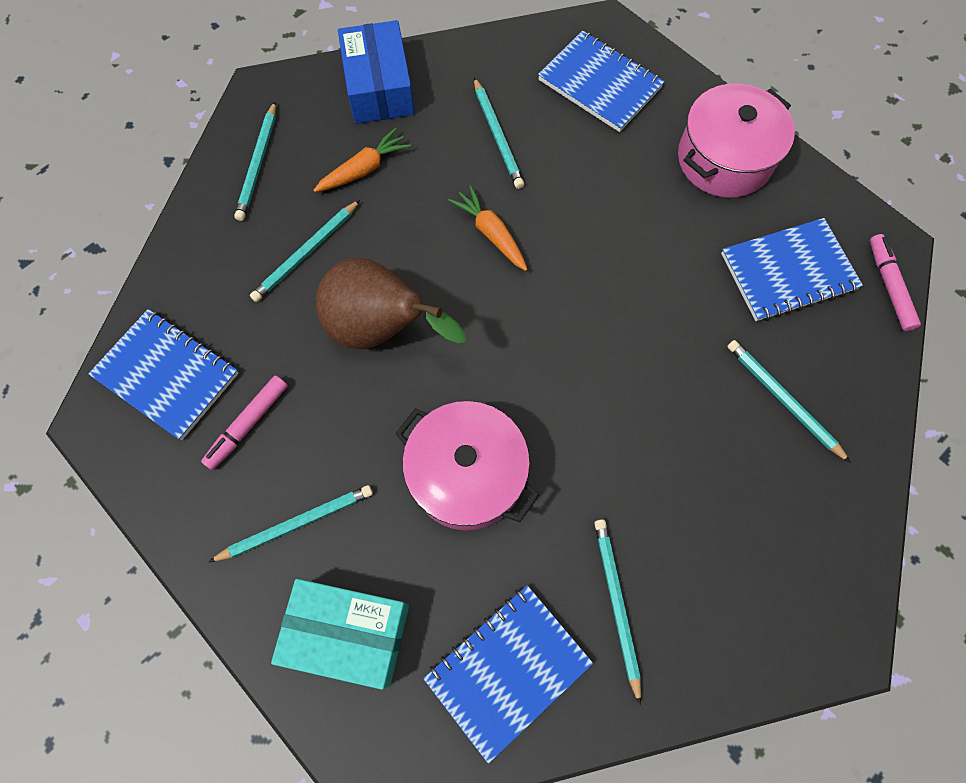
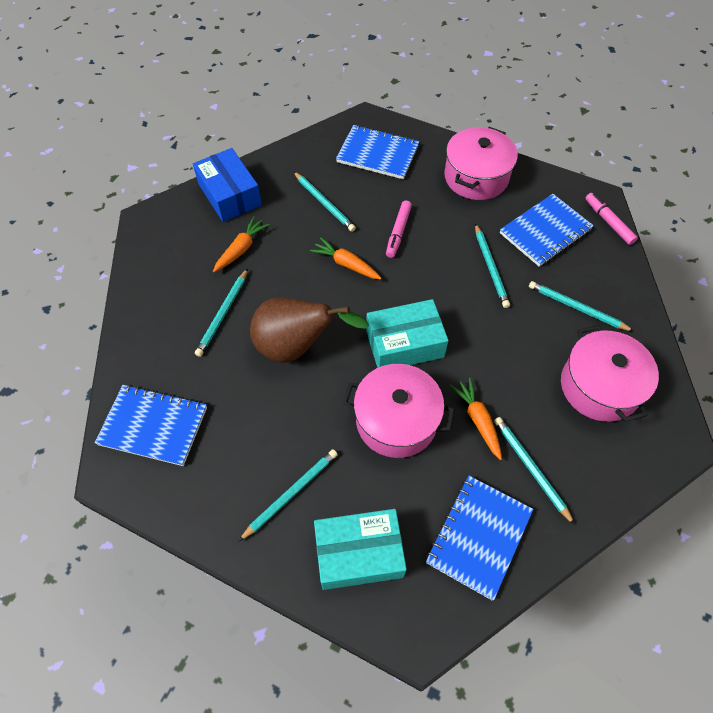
camera: 20 degrees left, 10 degrees down
(248, 424) = (228, 439): pink marker -> pink marker (398, 232)
(258, 164) = (164, 267): turquoise pencil -> turquoise pencil (490, 267)
(522, 372) = (404, 344): none -> turquoise box
(574, 512) = (478, 420): none -> orange carrot
(763, 525) = (599, 386): none -> pink pot

